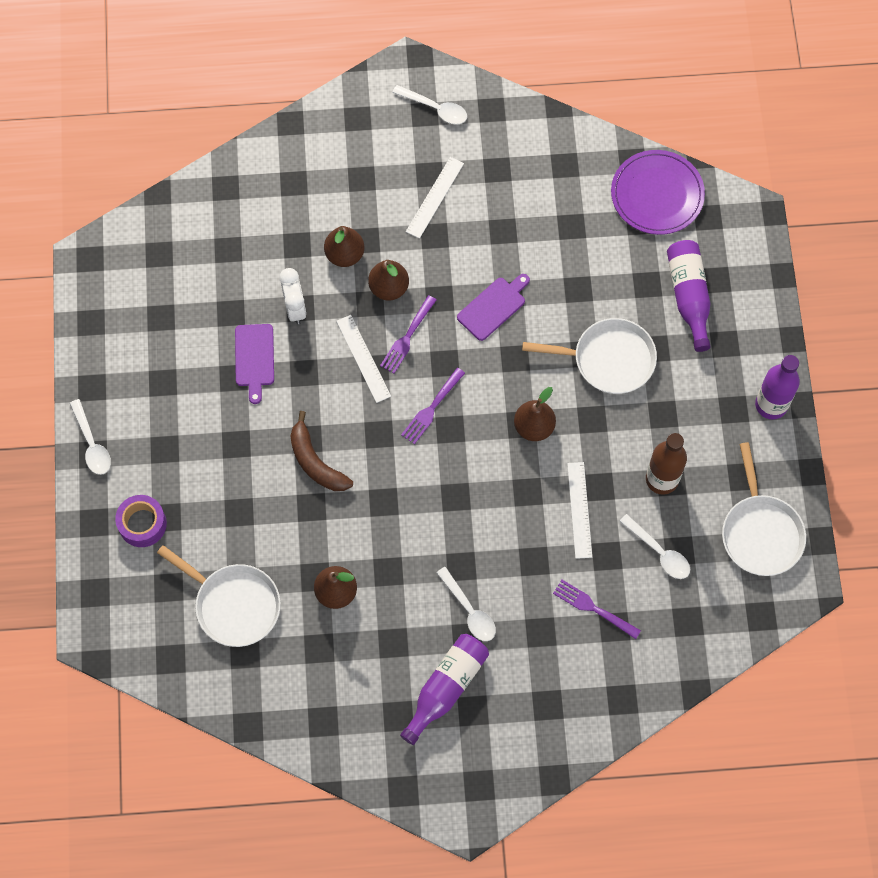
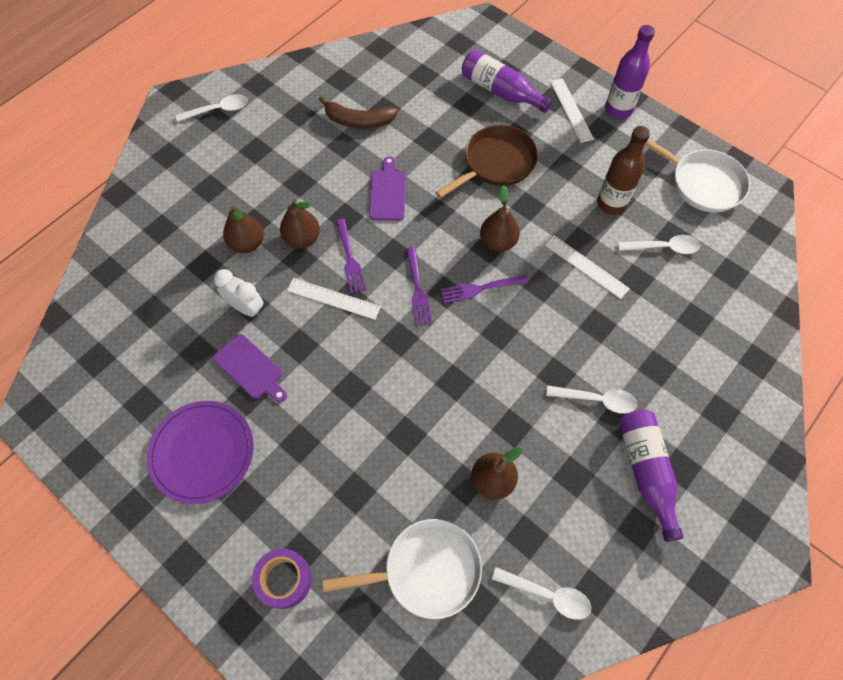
camera: 45 degrees left, 5 degrees down
(92, 444) = (175, 555): white spoon -> white spoon (547, 594)
(315, 462) = (375, 400): brown banana -> brown banana (358, 121)
(435, 197) = (274, 160): white ruler -> white ruler (571, 110)
(593, 608) = (669, 319): purple fork -> purple fork (480, 288)
(608, 359) = (496, 163): white pan -> brown pan
(657, 194) = (416, 53): purple plate -> purple plate (202, 452)

